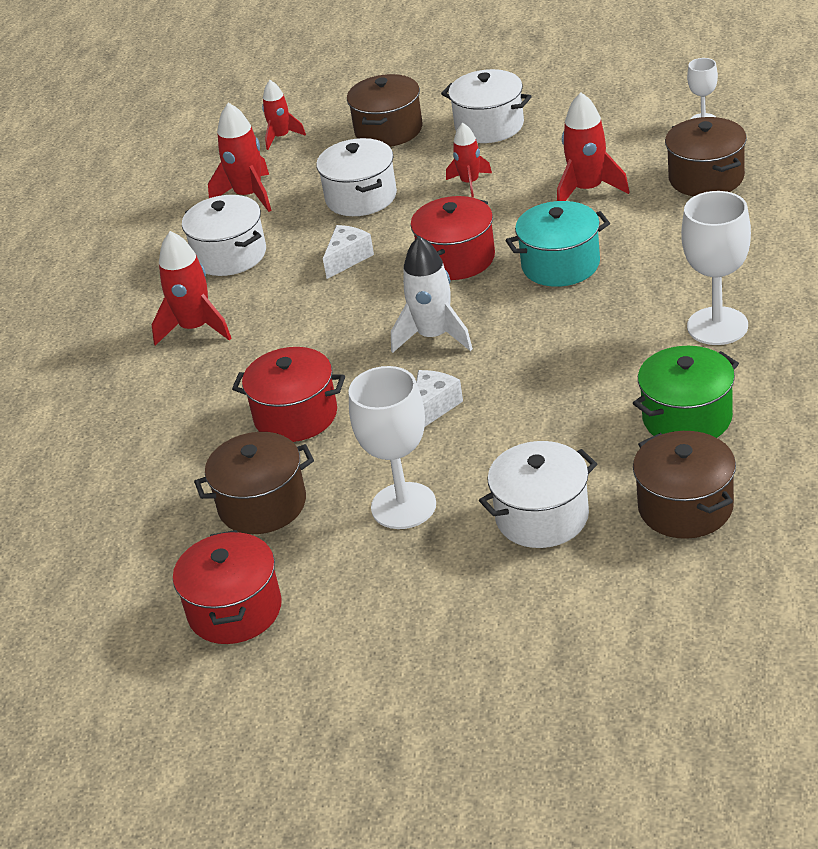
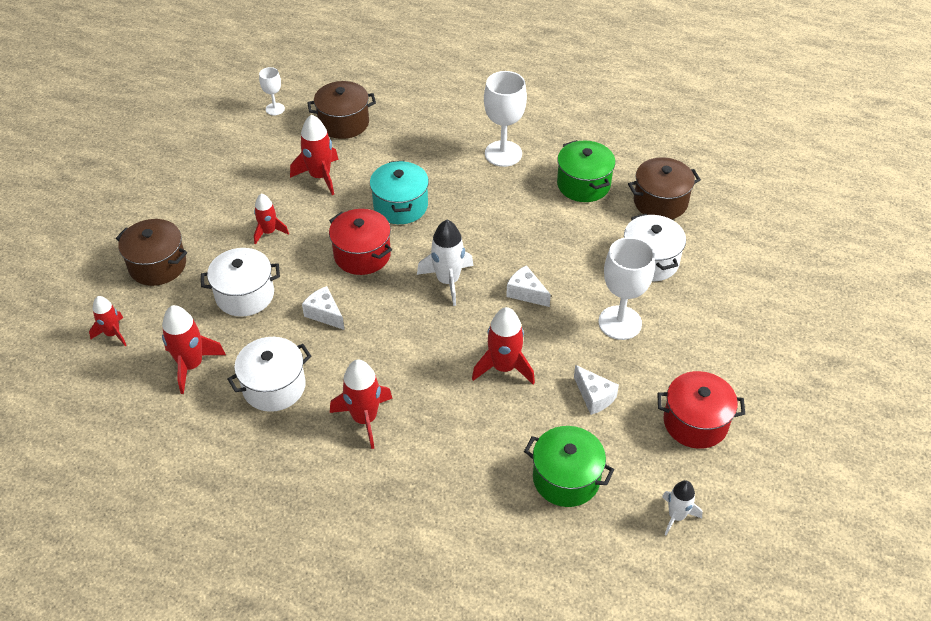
camera: 85 degrees left, 10 degrees up
(79, 612) = (676, 516): none -> white rocket
(128, 503) = (566, 478): none -> green pot
(262, 504) = (594, 397): brown pot -> white cheese
(296, 416) = (504, 367): red pot -> red rocket
(489, 126) = (198, 209): white pot -> none

